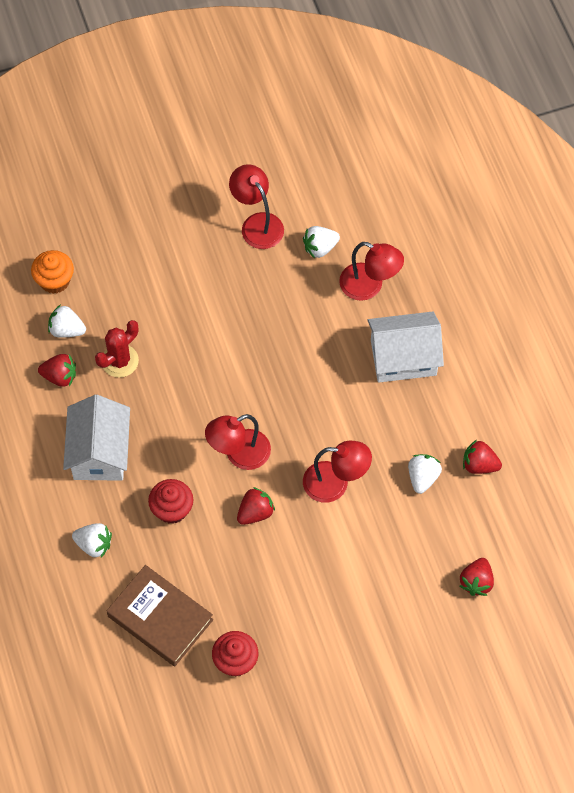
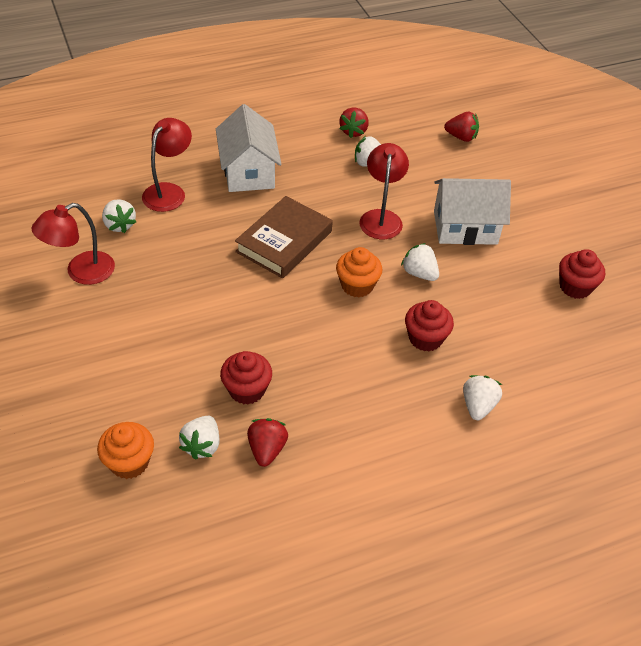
camera: 95 degrees left, 15 degrees down
(99, 452) = (364, 405): white house -> white house (465, 227)
(120, 361) = (247, 390): red cactus -> red cupcake
(160, 618) = (547, 345): brown book -> brown book (284, 242)
(239, 454) = (357, 285): red lamp -> orange cupcake
(255, 512) = (419, 273): red strawberry -> white strawberry

